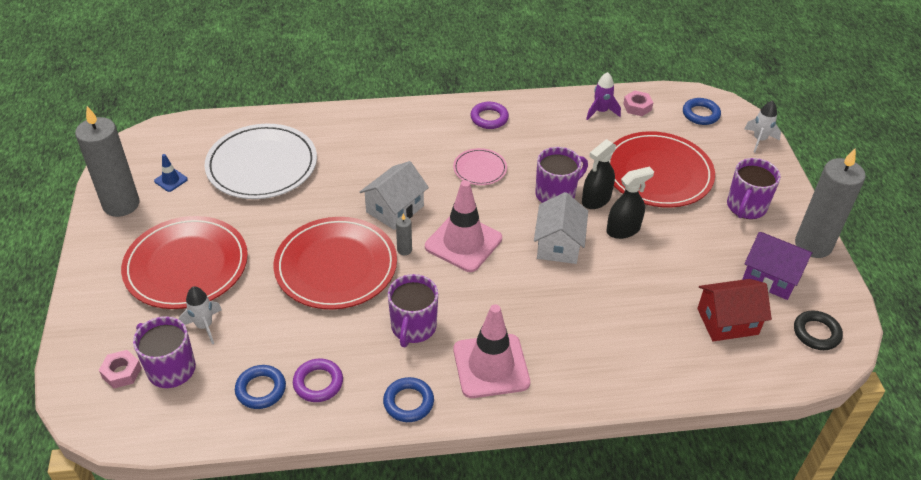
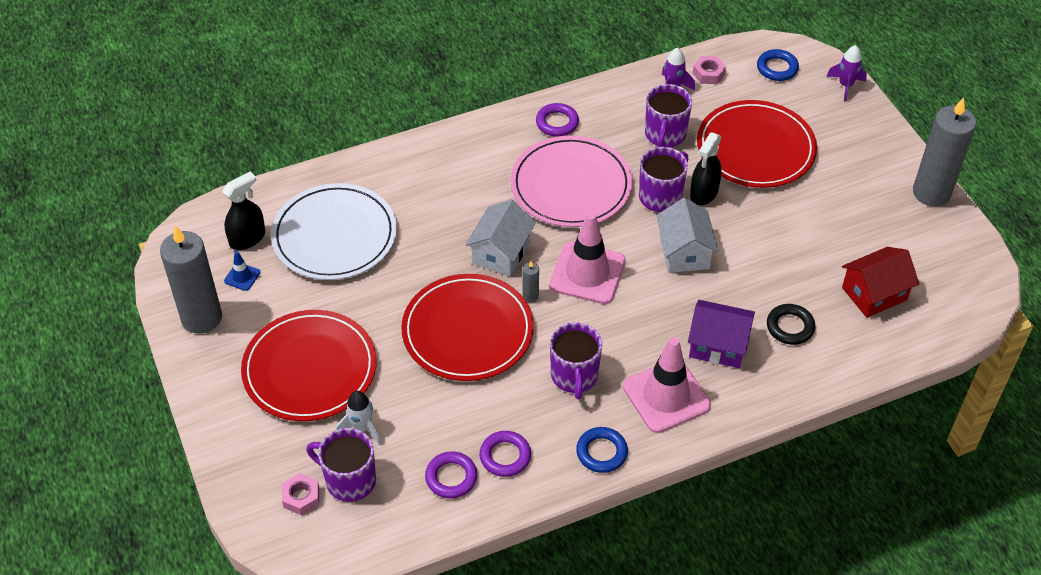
camera: 15 degrees left, 5 degrees up
(261, 389) = (451, 477): blue ring -> purple ring
(480, 169) = (571, 185): pink plate -> pink plate, size x2.04
(623, 230) = (742, 220): black spray bottle -> black spray bottle (247, 238)
(746, 207) = (855, 166): purple mug -> purple mug (665, 135)
(759, 140) = (845, 85): white rocket -> purple rocket
(771, 277) = (901, 237): purple house -> purple house (718, 345)
(816, 333) = (959, 285): black ring -> black ring (790, 327)

